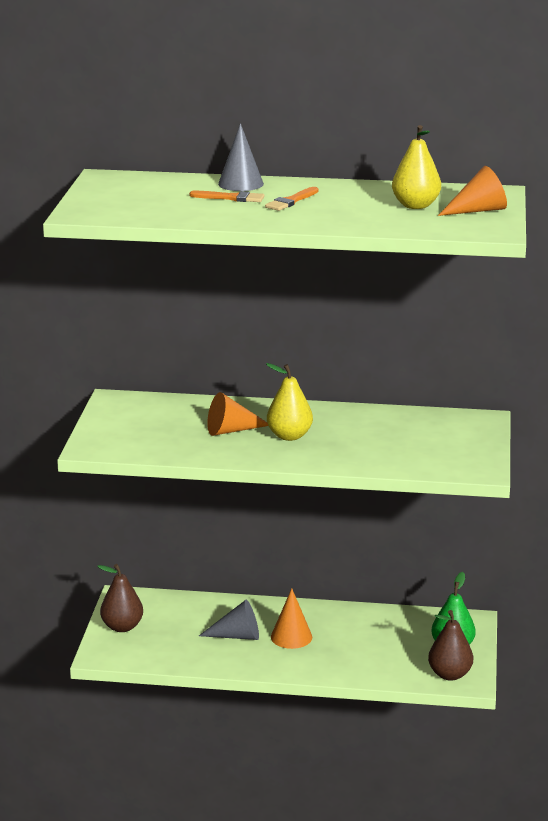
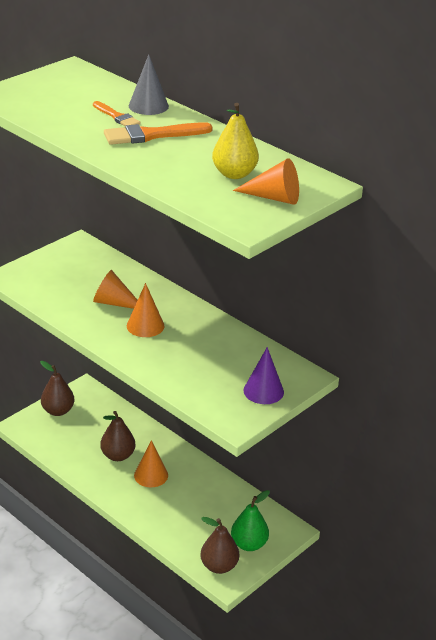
camera: 35 degrees right, 10 degrees up
(237, 636) = (118, 455): grey cone -> brown pear
(289, 436) = (145, 326): yellow pear -> orange cone
(291, 201) = (152, 135): orange brush -> orange brush, size x1.61
(467, 441) = (263, 391): none -> purple cone

